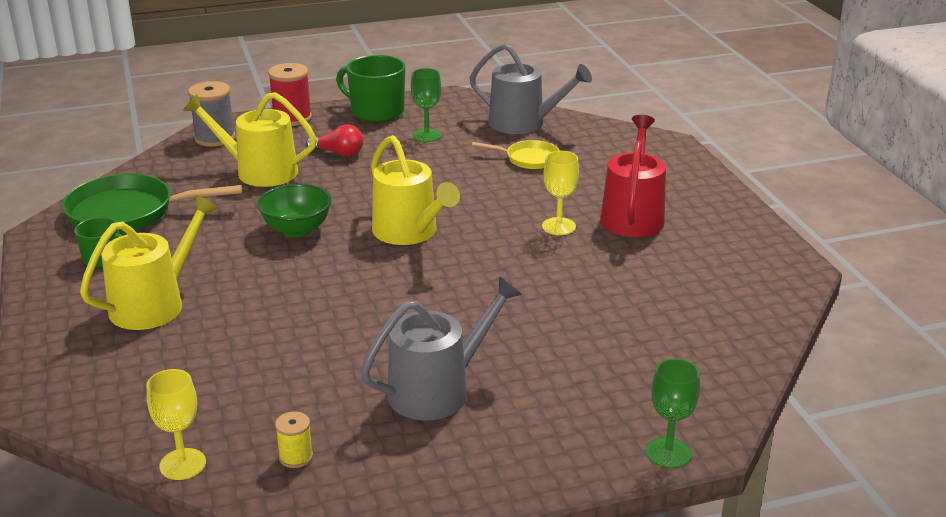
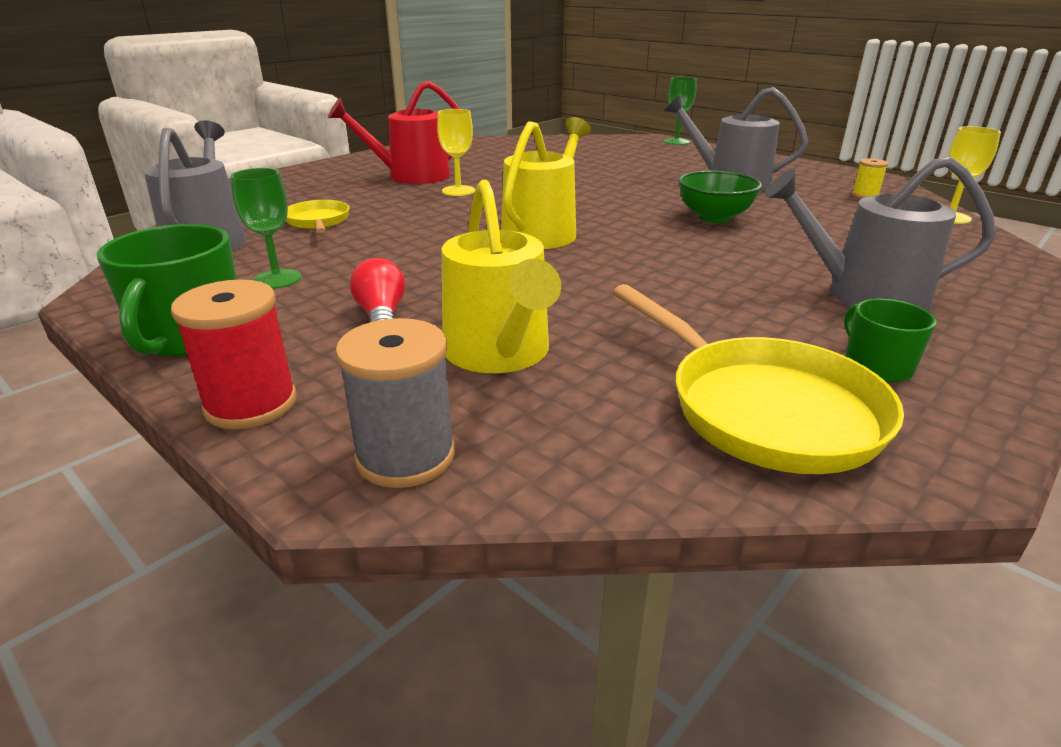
camera: 120 degrees left, 0 degrees up
(128, 212) = (763, 409): green pan -> yellow pan
(154, 304) = (864, 294): yellow watering can -> grey watering can
(297, 230) = (616, 278): green bowl -> green bowl (714, 218)

